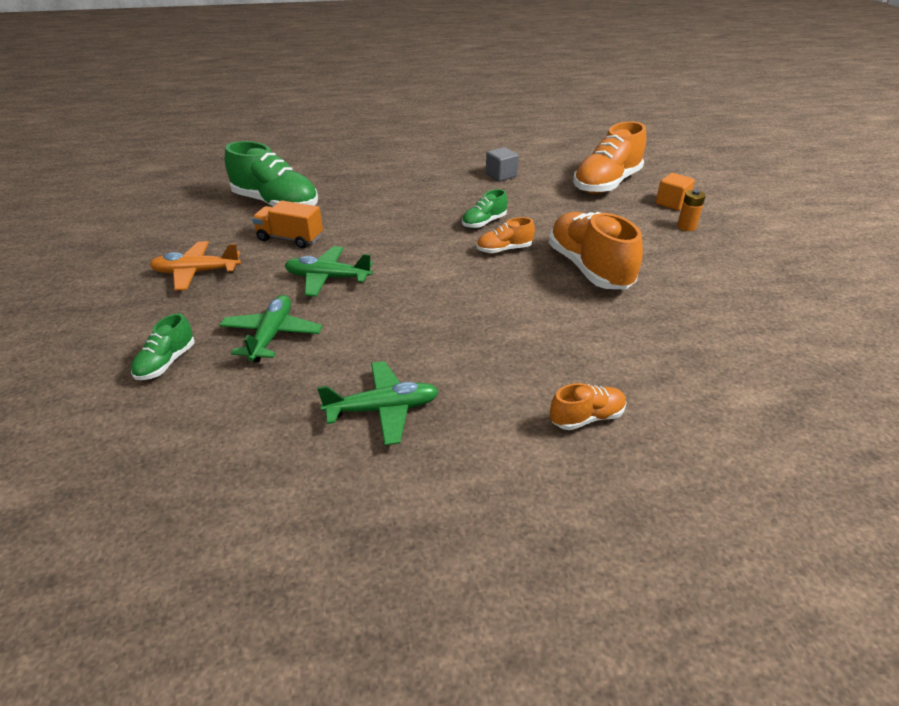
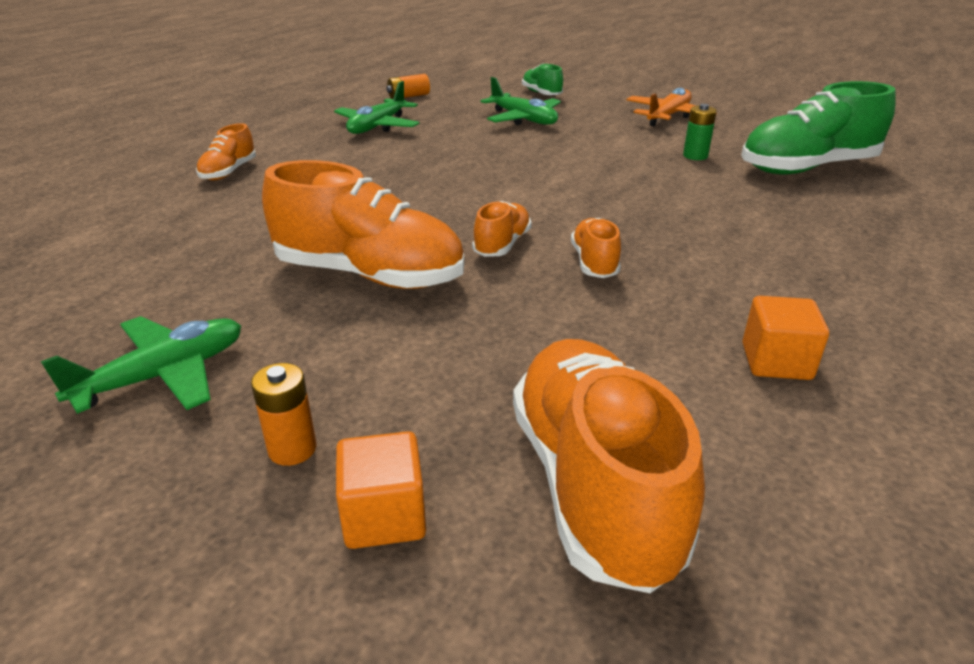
camera: 130 degrees right, 5 degrees down
(255, 456) = (408, 96): none -> orange battery
(290, 238) = (695, 156): orange truck -> green battery
(328, 278) = (582, 151): green plane -> green plane (163, 376)
(484, 222) = (594, 263): green shoe -> orange shoe
(501, 175) = (776, 362): grey cube -> orange cube

